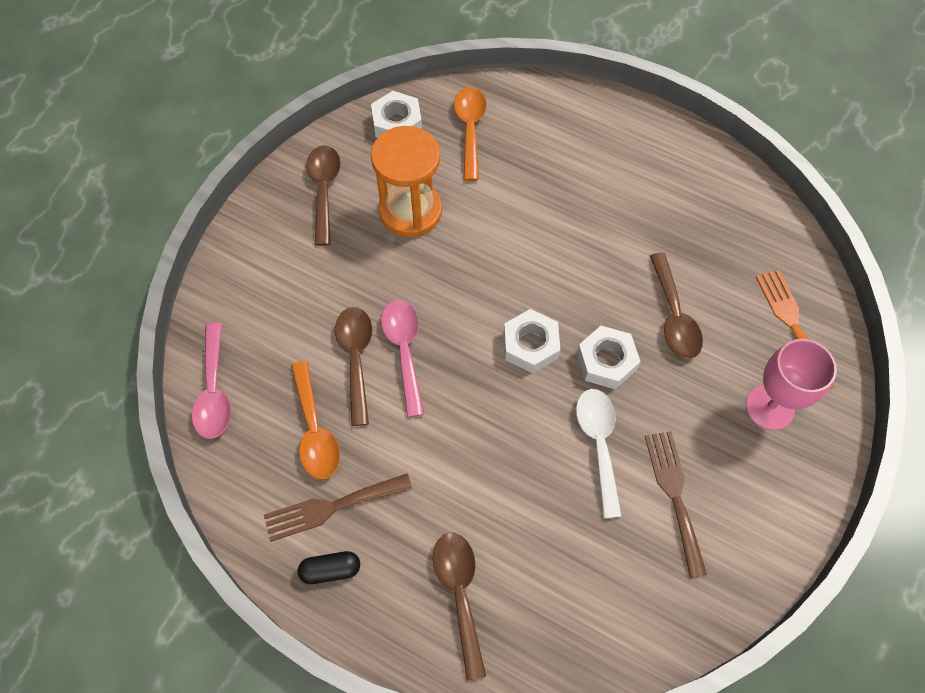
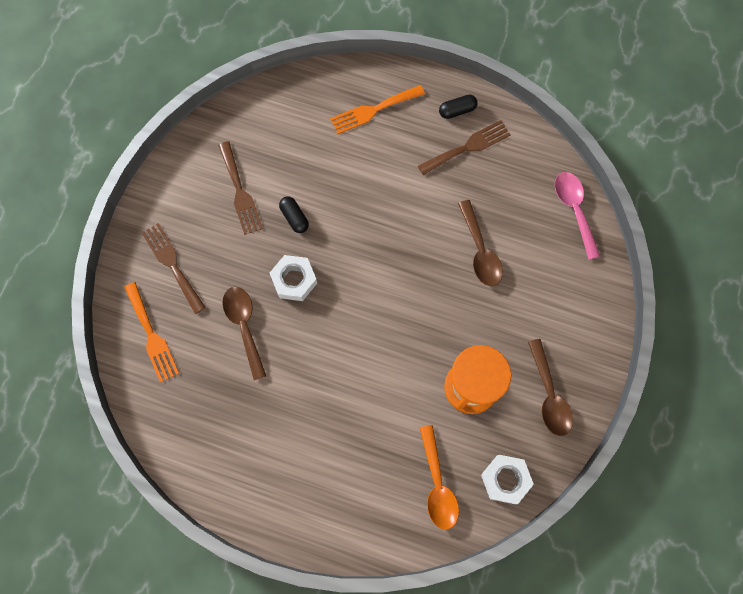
camera: 170 degrees right, 10 degrees up
(315, 430) = (494, 194): orange spoon -> none
(404, 350) = (446, 263): pink spoon -> none
(459, 594) = (373, 110): brown spoon -> orange fork
(530, 345) = (352, 283): white nut -> none
(598, 444) = (294, 217): white spoon -> black capsule
(769, 407) = (172, 264): pink goblet -> brown fork

